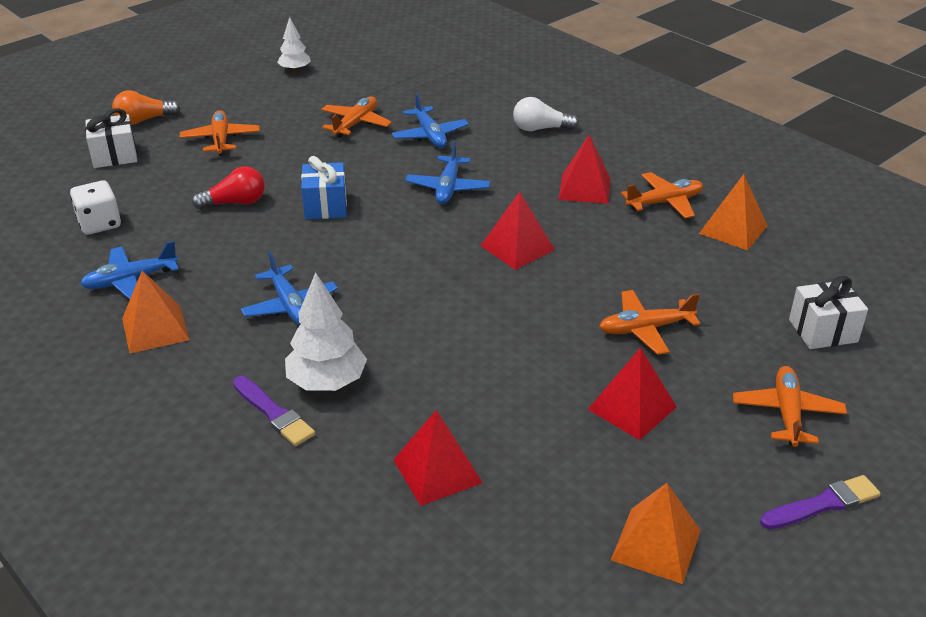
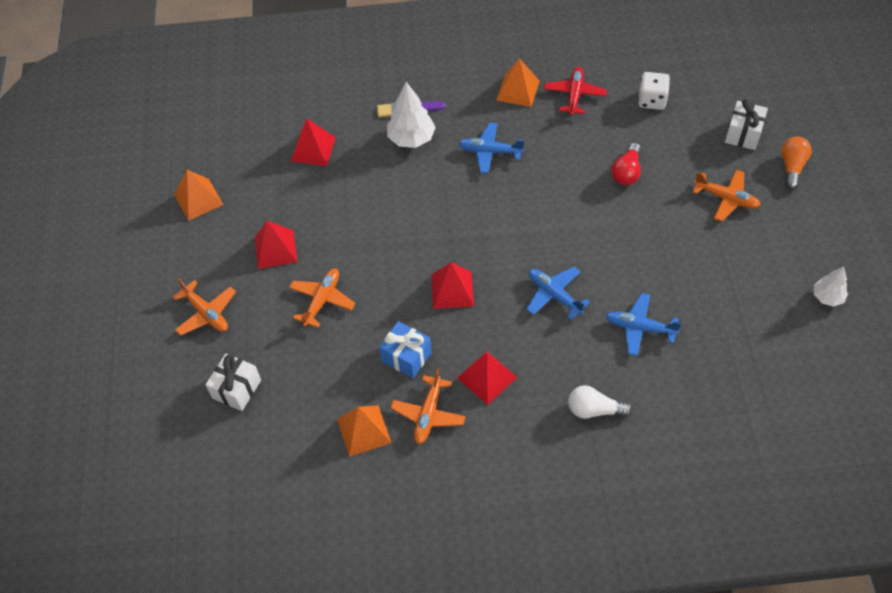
camera: 130 degrees right, 20 degrees up
(130, 280) = (574, 95): blue plane -> red plane
(325, 206) = (585, 216): blue gift -> blue gift (406, 357)
(356, 123) = (694, 290): orange plane -> none
(540, 129) = (594, 410): white light bulb -> white light bulb turned 120 degrees counterclockwise
(823, 504) = (150, 278): purple brush -> none

